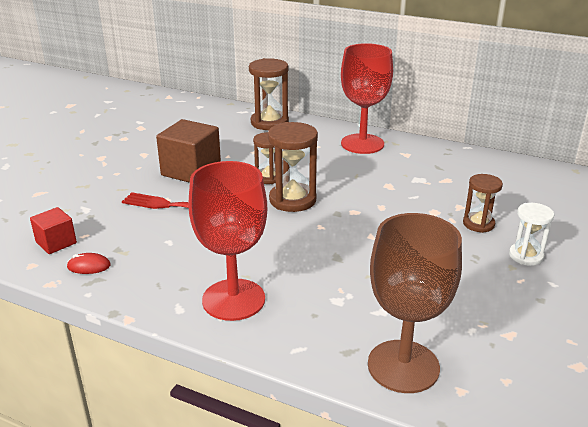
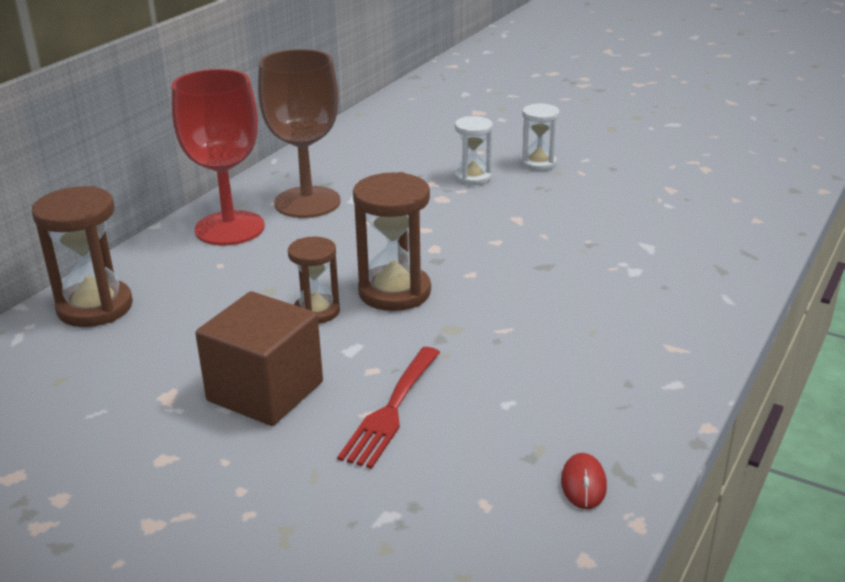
camera: 85 degrees left, 0 degrees up
(56, 243) = (510, 538): red cube -> none
(233, 299) = (647, 341): red goblet -> none
(403, 366) = (734, 243): brown goblet -> brown goblet (307, 202)
(478, 224) = (473, 177): brown hourglass -> white hourglass

